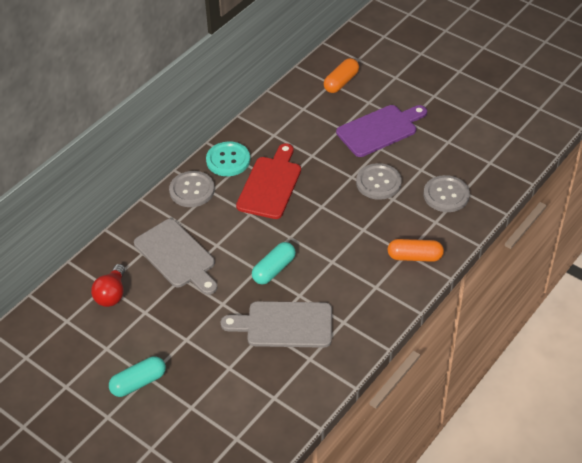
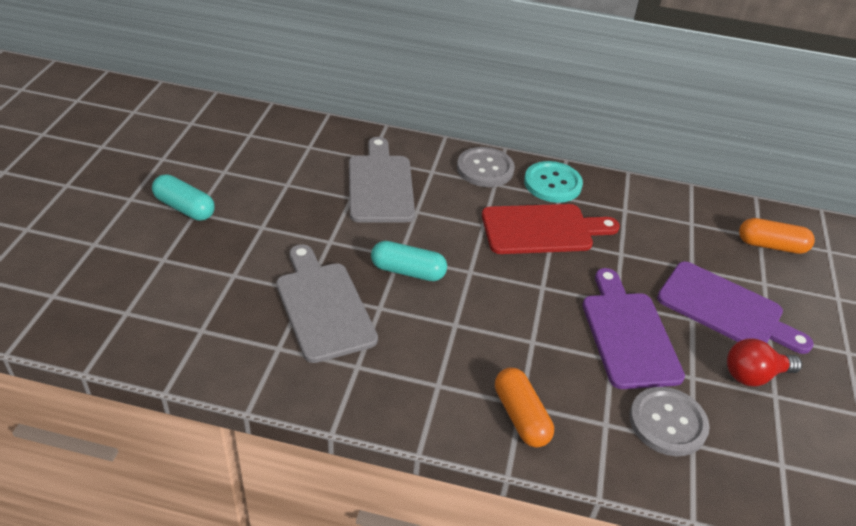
camera: 60 degrees right, 5 degrees down
(112, 294) = (300, 154): red light bulb -> red light bulb (754, 375)
(177, 256) = (380, 185): grey cutting board -> grey cutting board turned 150 degrees clockwise
(378, 183) = (628, 334): grey button -> purple cutting board

